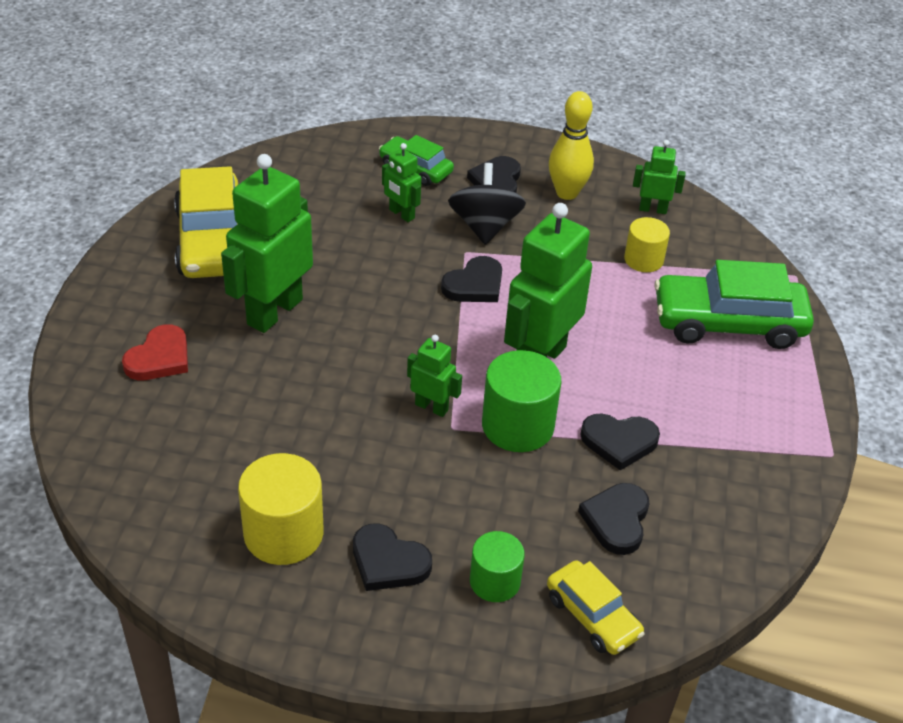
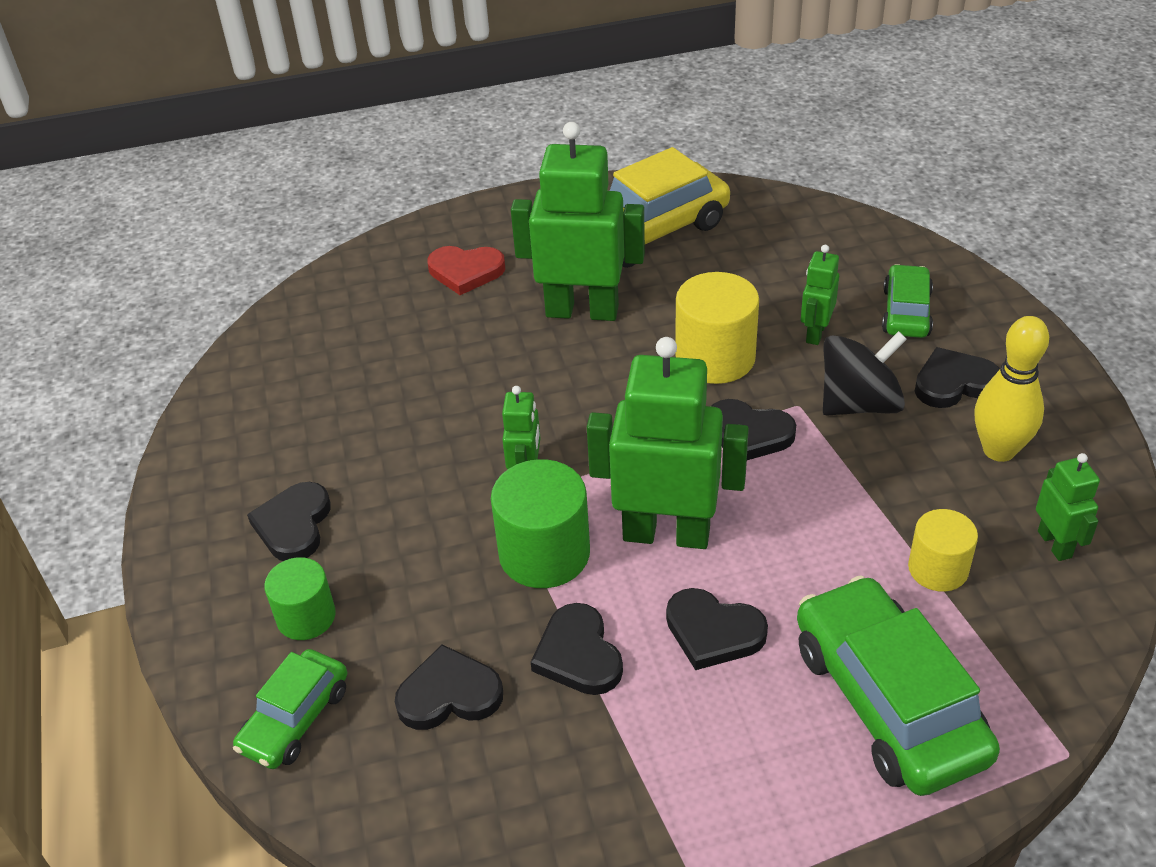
camera: 70 degrees right, 0 degrees up
(283, 533) = (293, 439): yellow cylinder -> yellow cylinder (715, 358)
(592, 616) = (295, 719): yellow car -> green car
(636, 372) = (713, 632): none -> black heart

